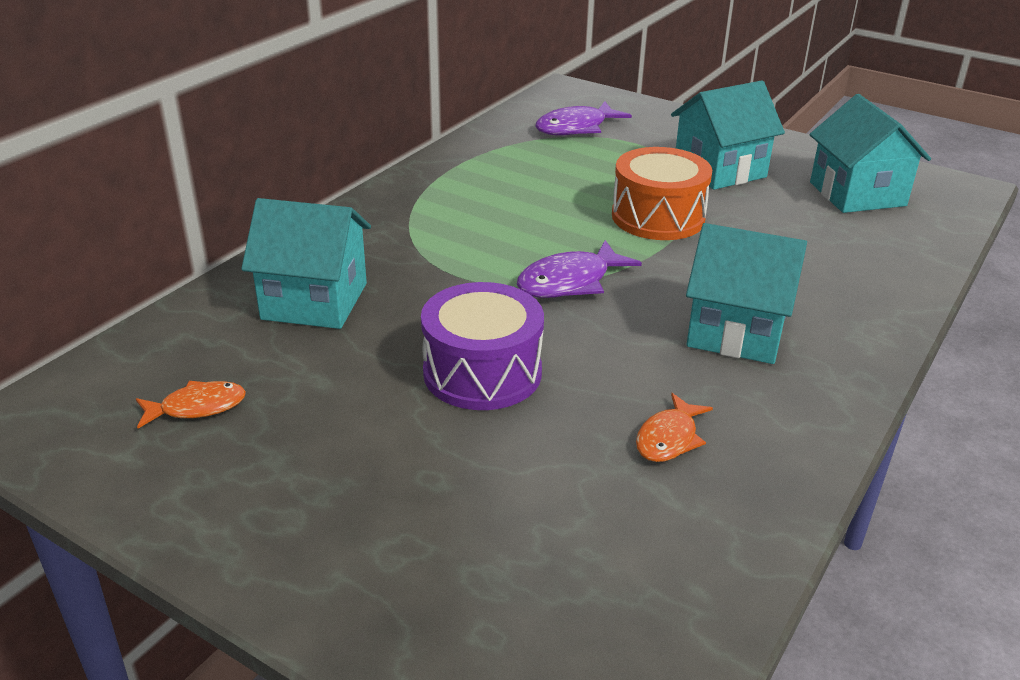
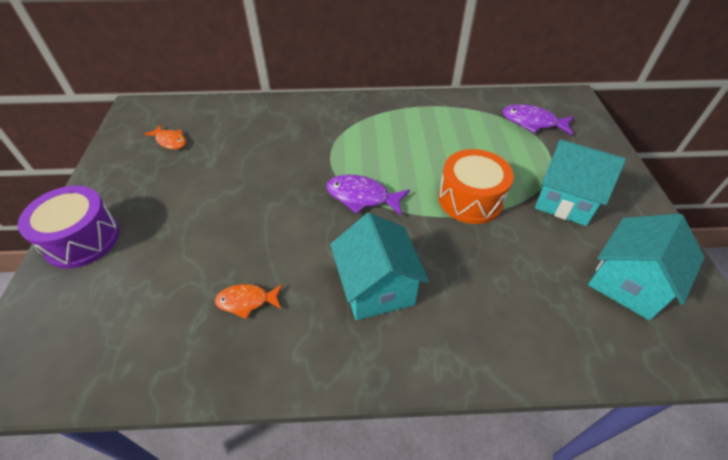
camera: 55 degrees right, 15 degrees up
(315, 301) = (268, 129): turquoise house -> none
(482, 372) = (254, 206): purple drum -> purple drum (82, 239)

